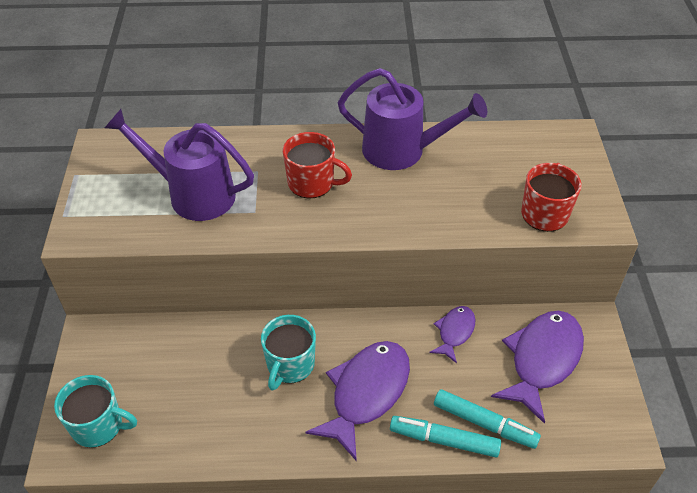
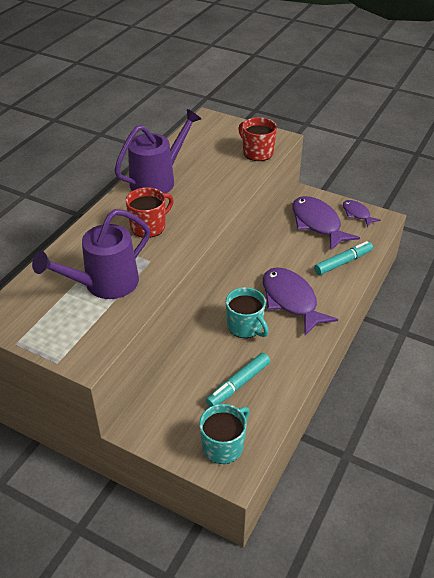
camera: 60 degrees left, 5 degrees down
(444, 440) = (343, 282): turquoise marker -> turquoise marker (238, 384)
(455, 332) = (274, 247): purple fish -> purple fish (357, 214)

